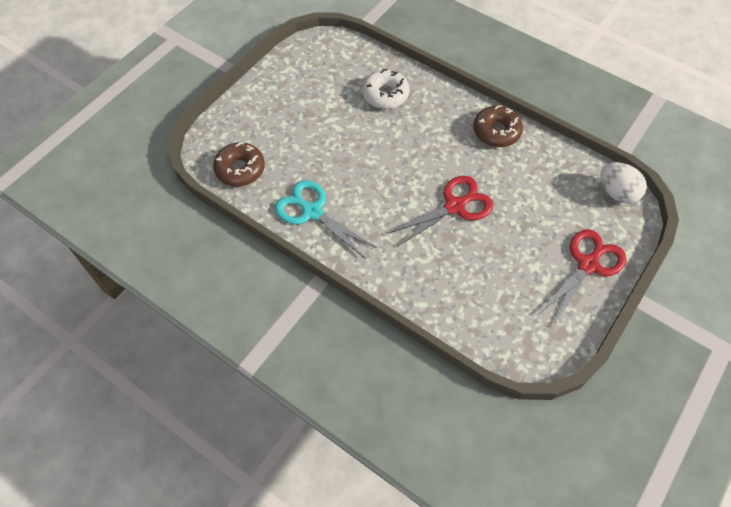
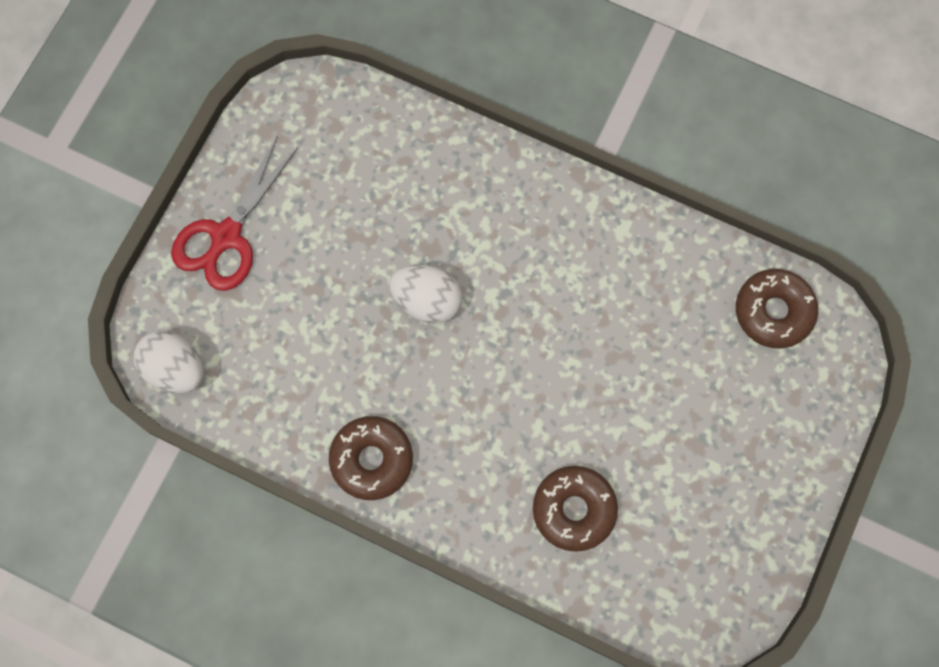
camera: 170 degrees right, 15 degrees up
(312, 212) = (640, 255): turquoise scissors -> none
(385, 95) = (574, 509): white donut -> brown donut
(454, 206) = (427, 301): red scissors -> white egg

